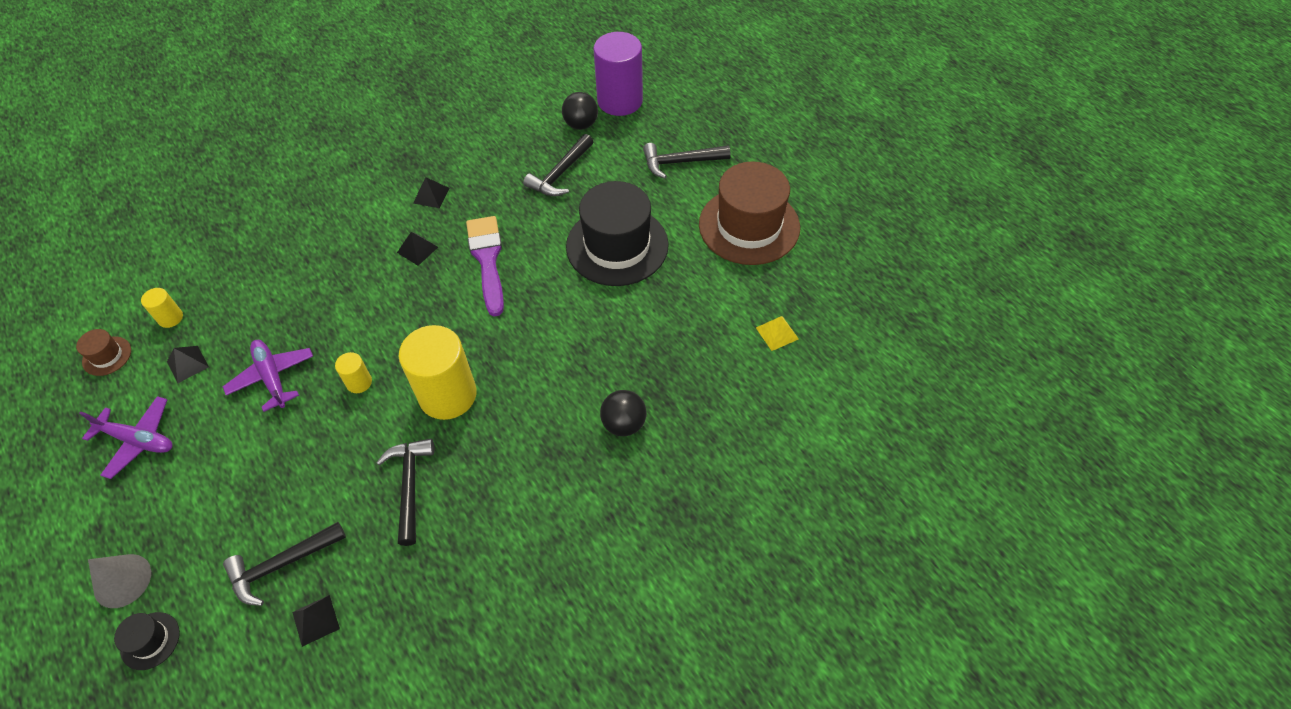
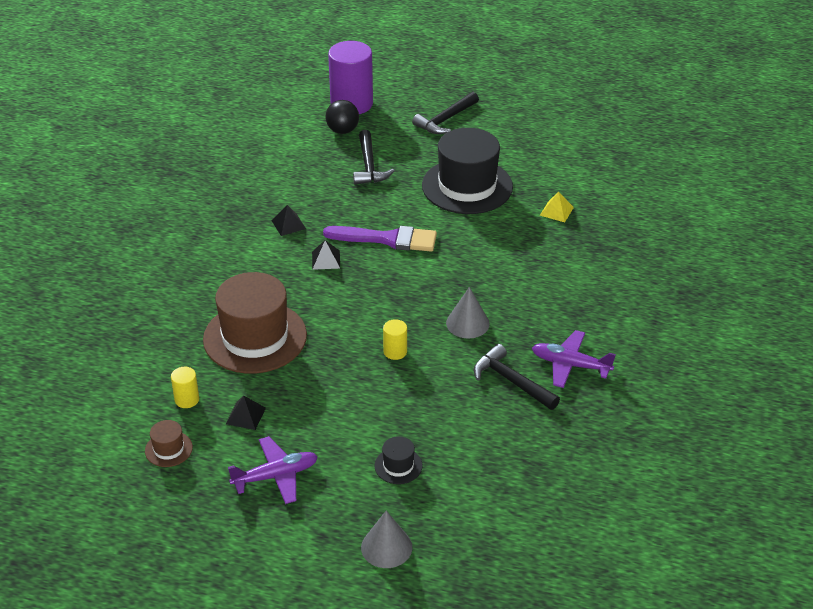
camera: 40 degrees left, 15 degrees down
(150, 640) = (455, 559): black hat -> black hat (398, 466)
(272, 377) = (325, 385): purple plane -> purple plane (570, 365)
(281, 565) = (486, 469): black hammer -> none
(315, 620) = (549, 478): black pyramid -> none
(448, 395) = (467, 323): yellow cylinder -> grey cone
(487, 260) = (387, 239): purple brush -> purple brush turned 150 degrees clockwise
(624, 424) = (601, 274): black ball -> none
(749, 226) = (538, 133): brown hat -> brown hat (255, 337)
(777, 333) = (630, 180): yellow pyramid -> yellow pyramid (556, 211)

